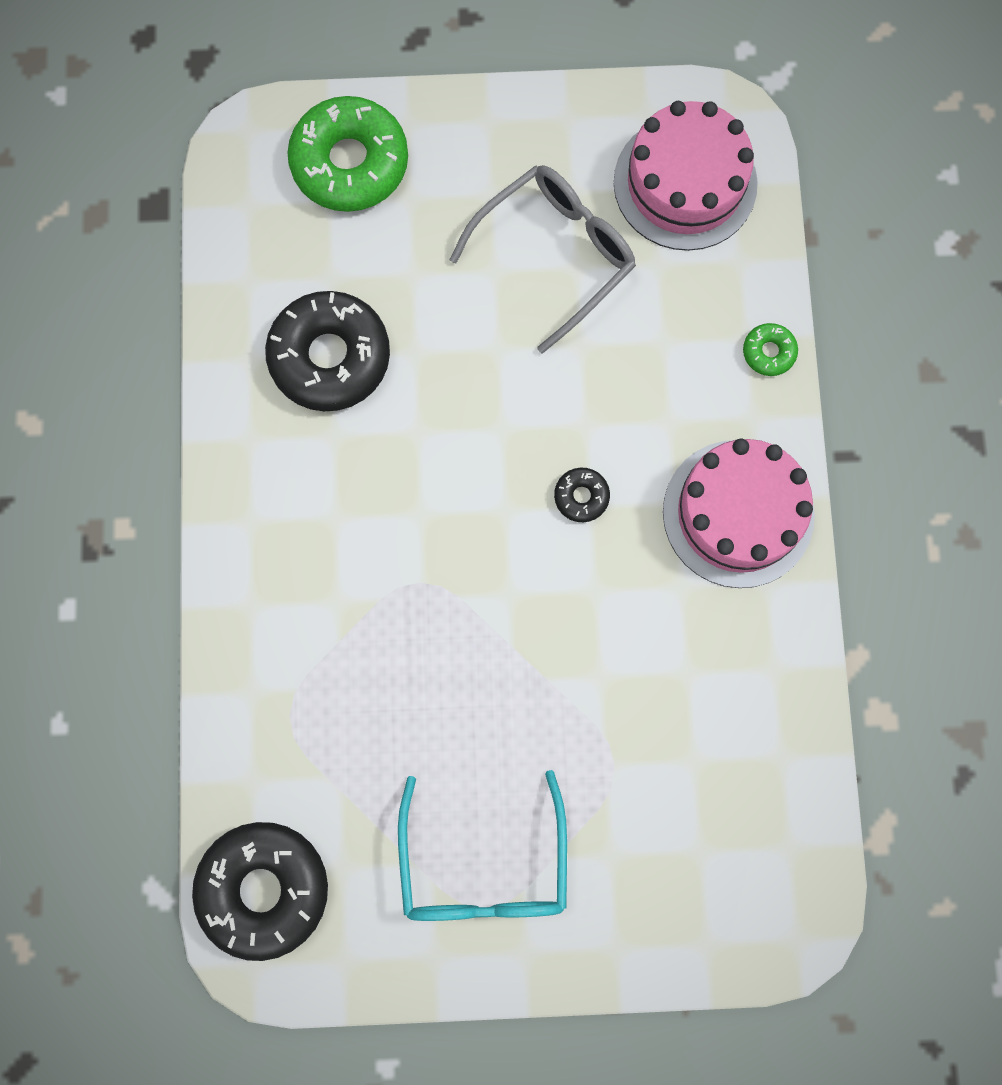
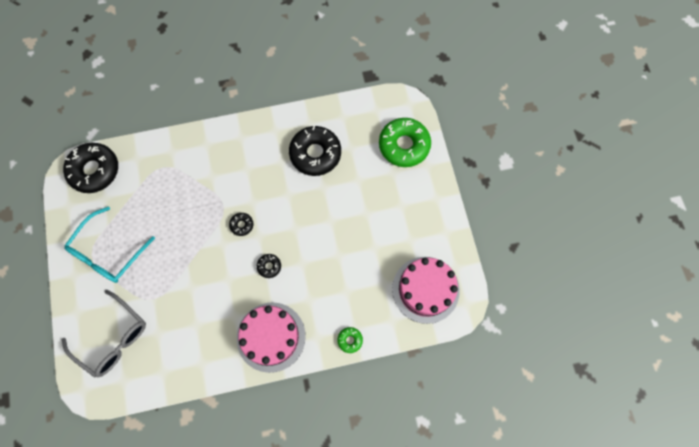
camera: 80 degrees right, 5 degrees down
(473, 545) = (242, 225): none -> black donut
(484, 865) = (108, 252): turquoise glasses -> turquoise glasses turned 45 degrees counterclockwise
(555, 255) = (379, 237): grey glasses -> grey glasses (113, 338)

